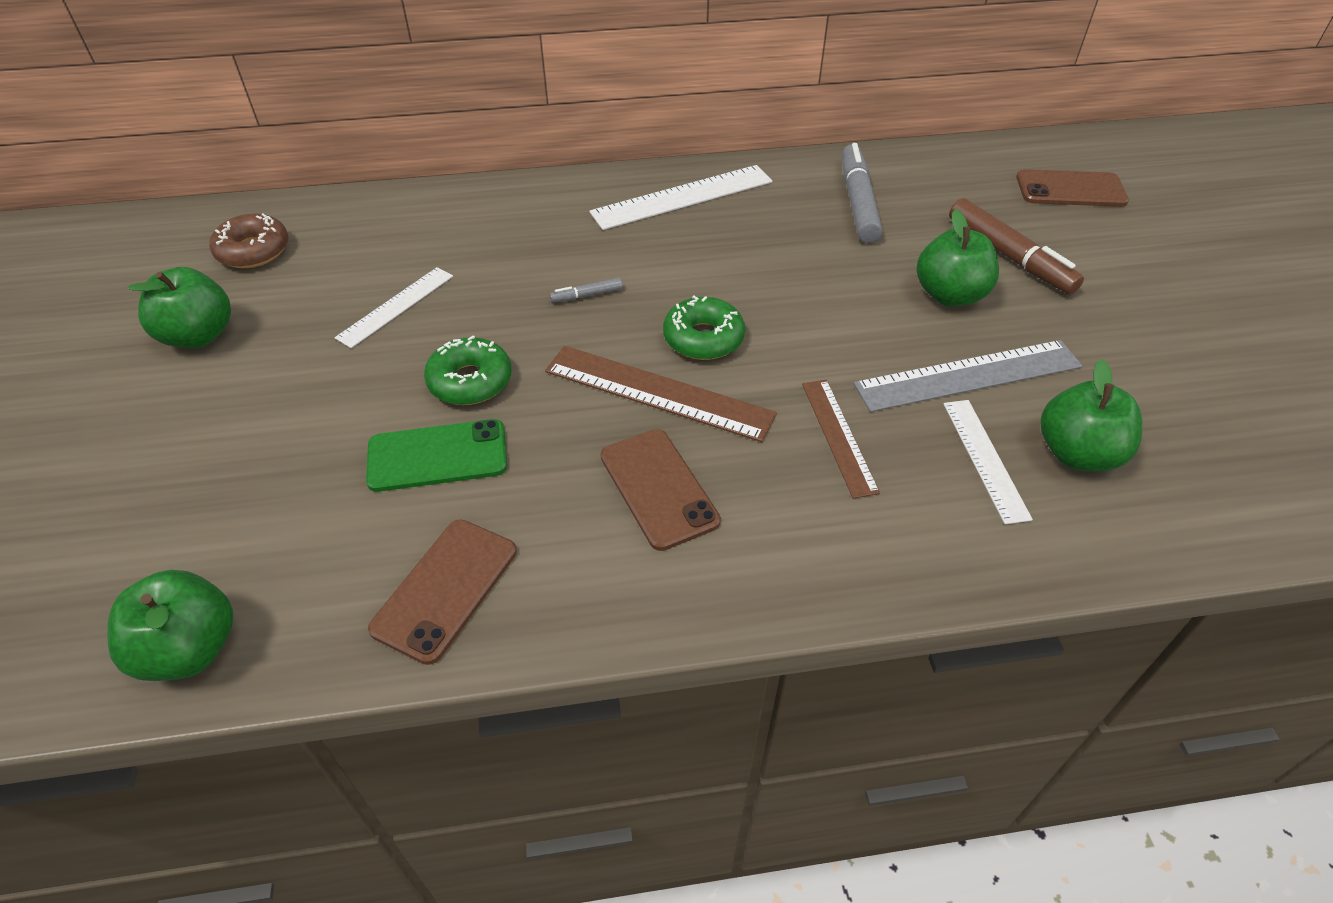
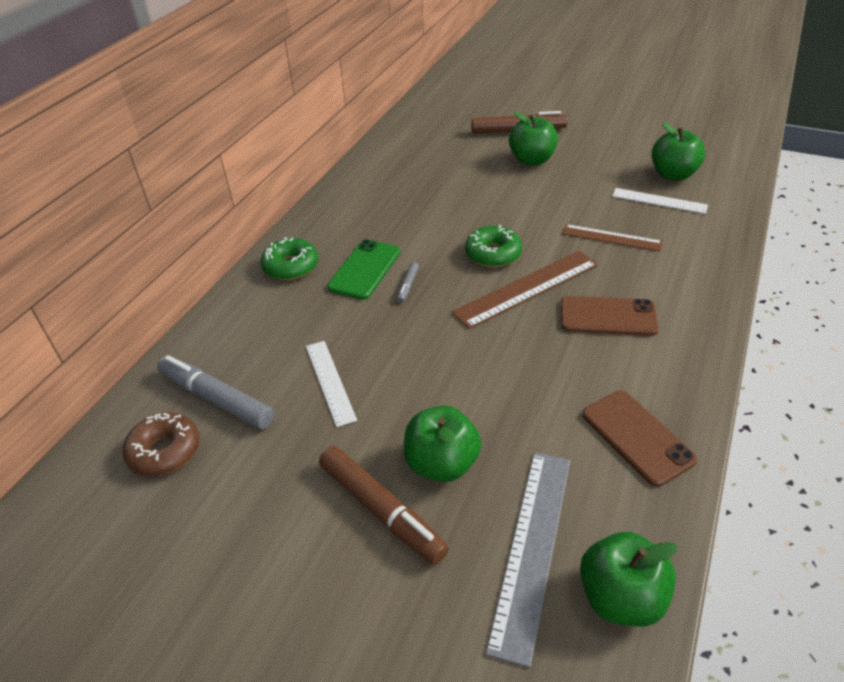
camera: 55 degrees left, 5 degrees down
(199, 335) = (251, 516): green apple -> green apple (441, 464)
(239, 415) = (381, 510): none -> brown marker
(437, 456) = (511, 405): green phone -> green phone (364, 269)
(470, 381) = (448, 367): green donut -> green donut (291, 266)
(682, 197) = (347, 212): white ruler -> none
(858, 202) = (424, 155): grey marker -> grey marker (216, 398)
(968, 375) = (597, 180): grey ruler -> grey ruler (531, 548)
(1070, 189) = (483, 93): brown phone -> none

